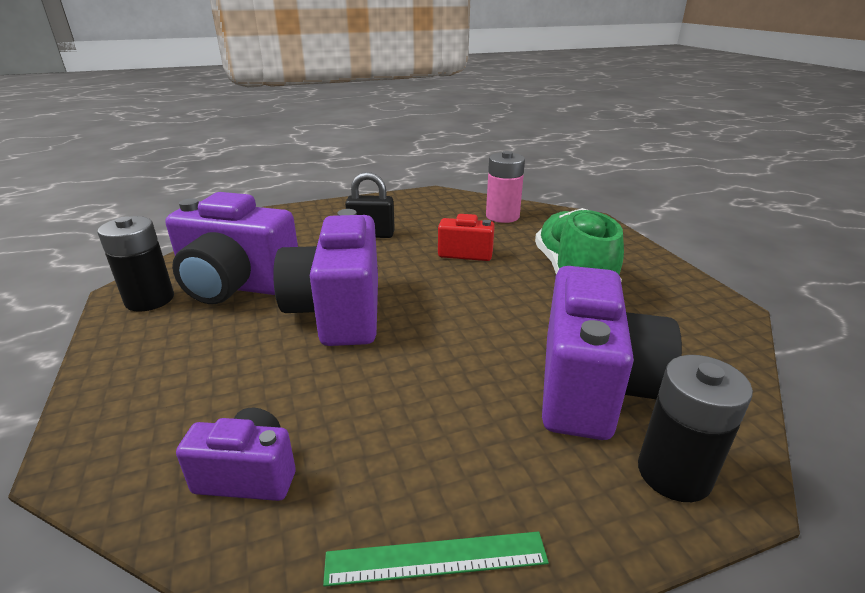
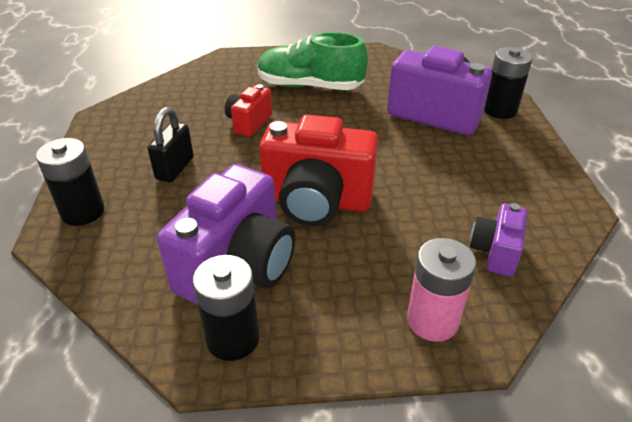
camera: 75 degrees left, 10 degrees up
(305, 215) = (83, 212): none -> black battery
(338, 312) = (316, 201): purple camera -> red camera
(436, 558) = (550, 187): green ruler -> none
(502, 216) = (190, 91): pink battery -> pink battery (432, 320)

